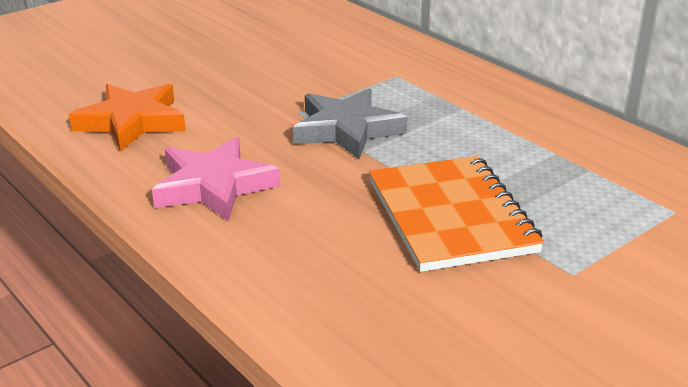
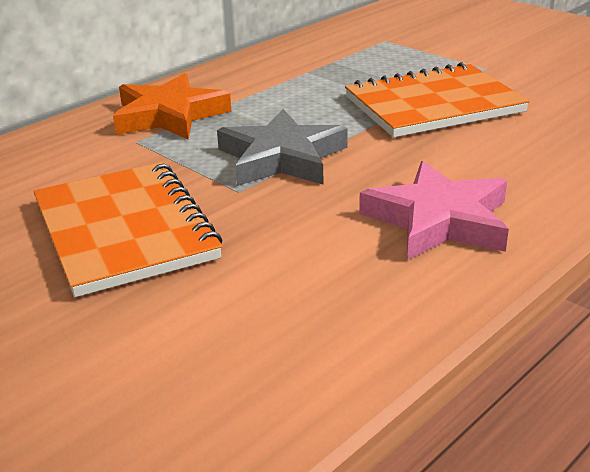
camera: 95 degrees left, 0 degrees up
(132, 122) = (288, 314): orange star -> orange star (169, 115)
(257, 75) = (125, 230): none -> orange notebook

